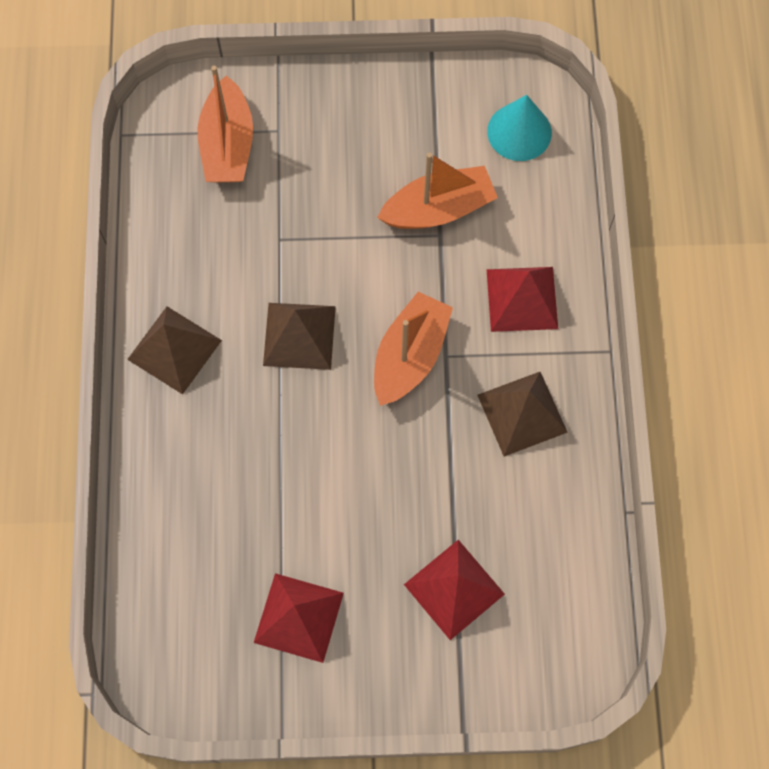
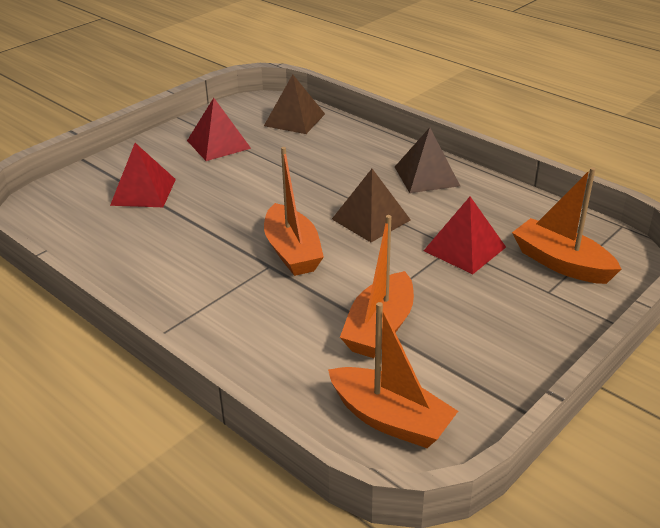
camera: 135 degrees right, 35 degrees down
(519, 132) = (390, 419): turquoise cone -> orange boat
(522, 299) = (253, 323): red pyramid -> red pyramid (464, 249)
(522, 413) = (184, 272): brown pyramid -> brown pyramid (294, 119)

